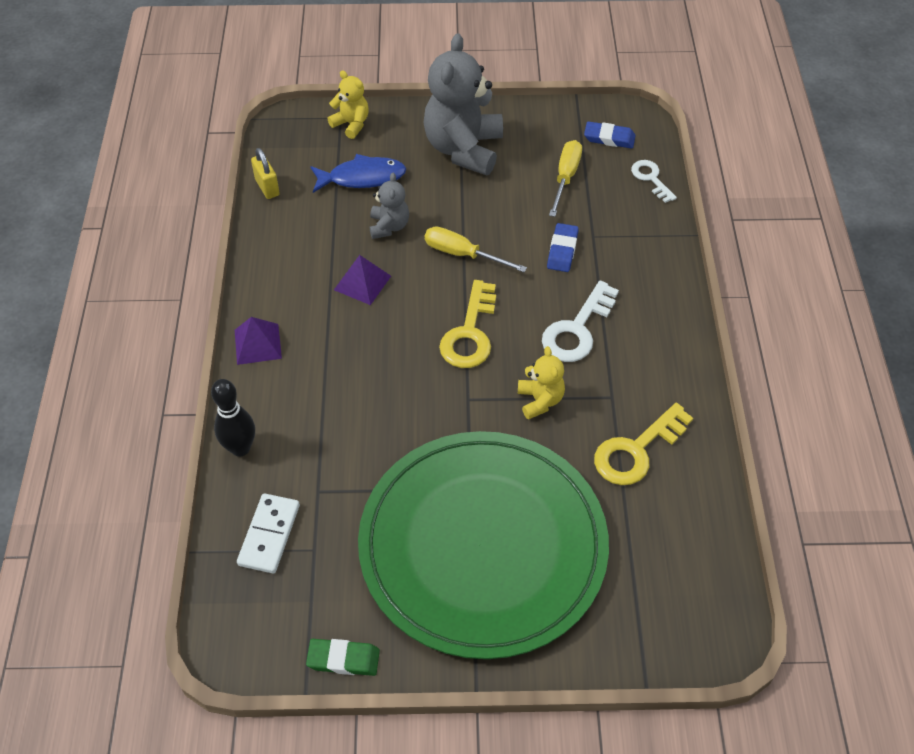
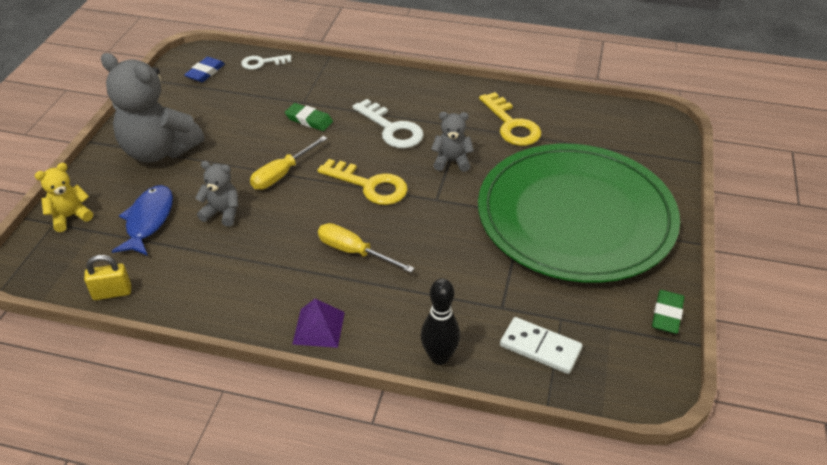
camera: 75 degrees left, 10 degrees down
(362, 283) = (280, 241): purple pyramid -> none
(540, 400) = (451, 161): yellow teddy bear -> grey teddy bear
(562, 250) = (309, 120): blue eraser -> green eraser
(565, 177) = (232, 102): yellow screwdriver -> yellow screwdriver (354, 252)

